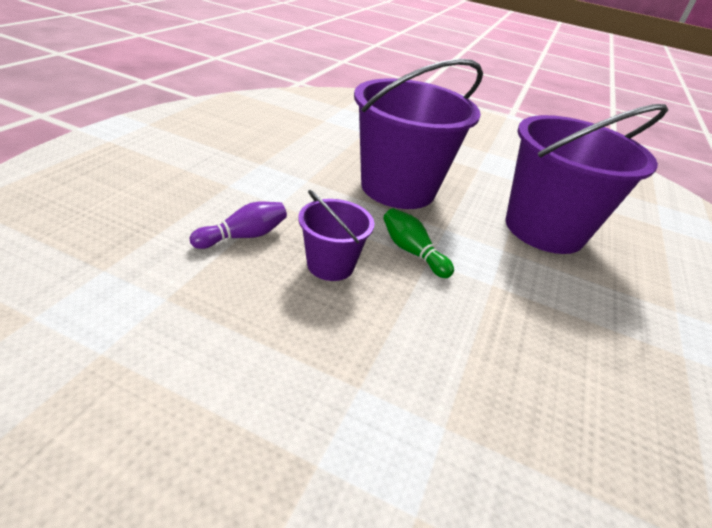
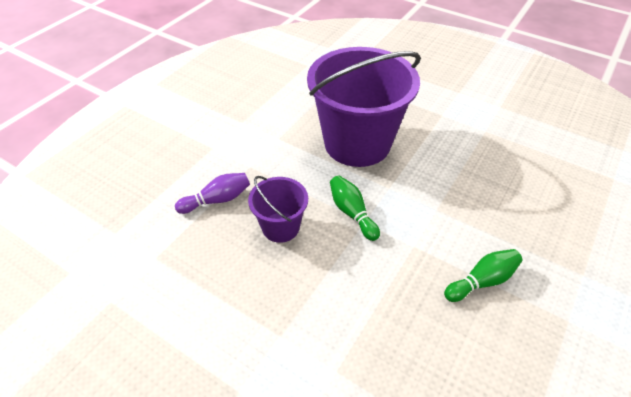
camera: 15 degrees right, 10 degrees up
(544, 229) = (485, 185): purple bucket -> none
(578, 318) = (482, 281): none -> green bowling pin

